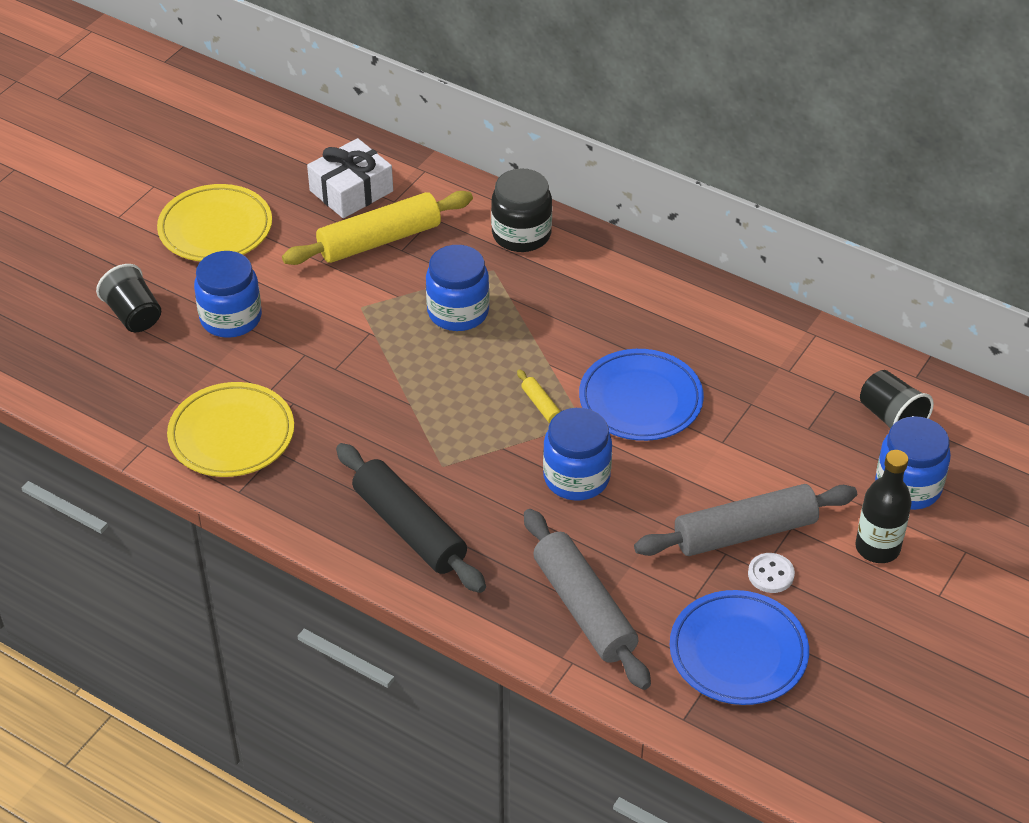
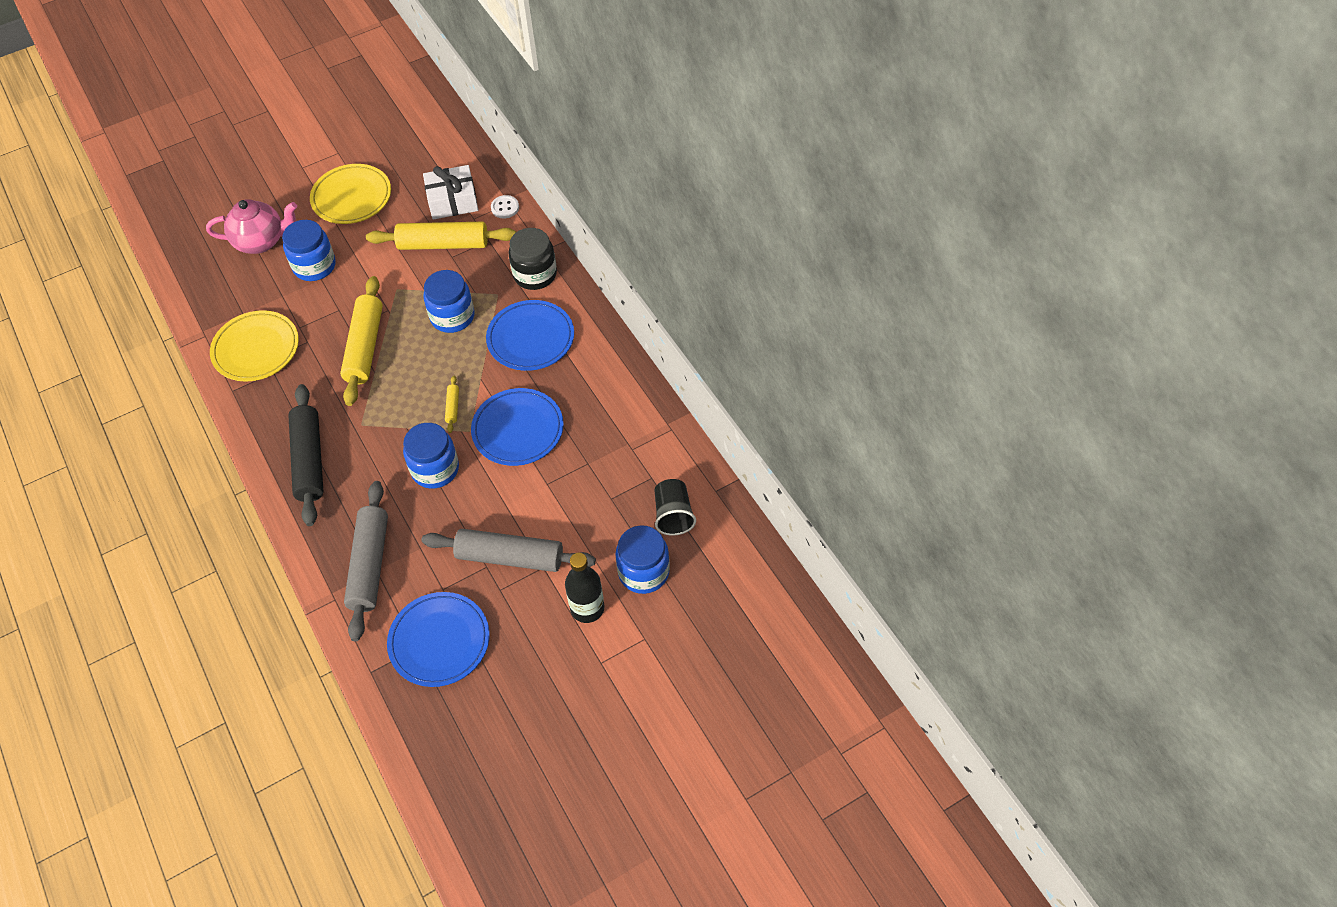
camera: 30 degrees right, 10 degrees up
(133, 315) = (261, 241): black cup -> pink teapot
(374, 382) = (364, 347): none -> yellow rolling pin
(574, 301) = (531, 338): none -> blue plate
(771, 574) = (503, 595): white button -> white button (505, 208)

